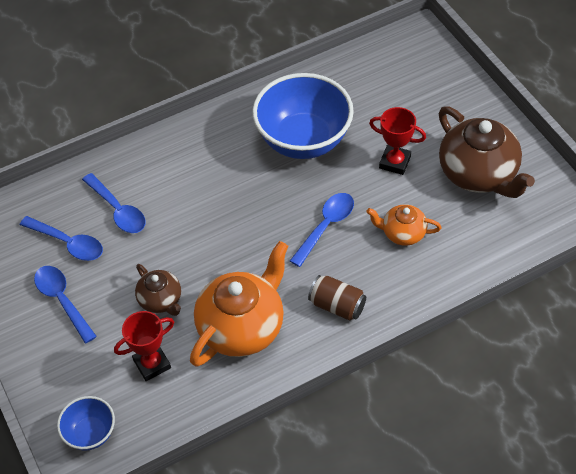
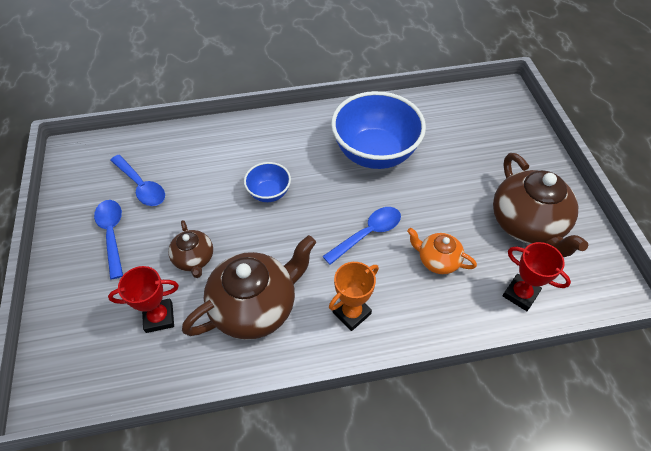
camera: 15 degrees right, 0 degrees up
(90, 433) = (73, 369): blue bowl -> blue bowl (269, 193)
(118, 210) = (195, 170): blue spoon -> none
(242, 327) = (255, 306): orange teapot -> brown teapot
(337, 305) = (351, 313): brown can -> orange trophy
(394, 162) = (450, 193): red trophy -> red trophy (520, 294)

